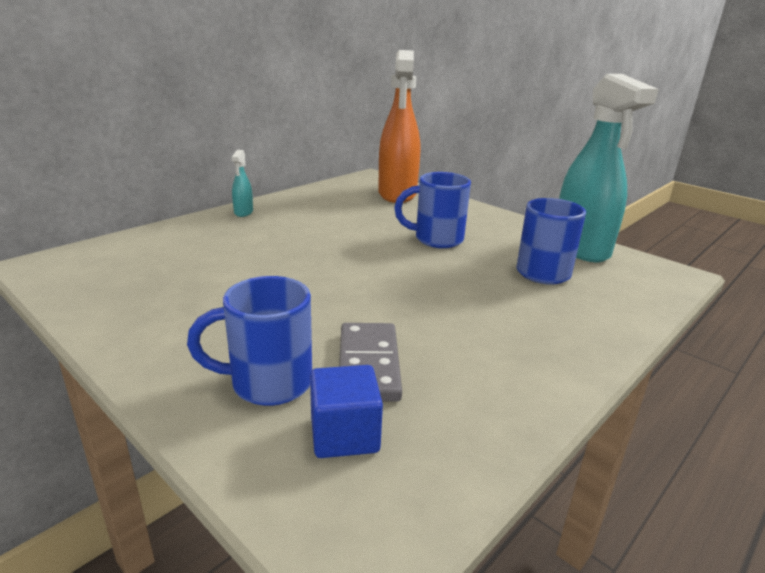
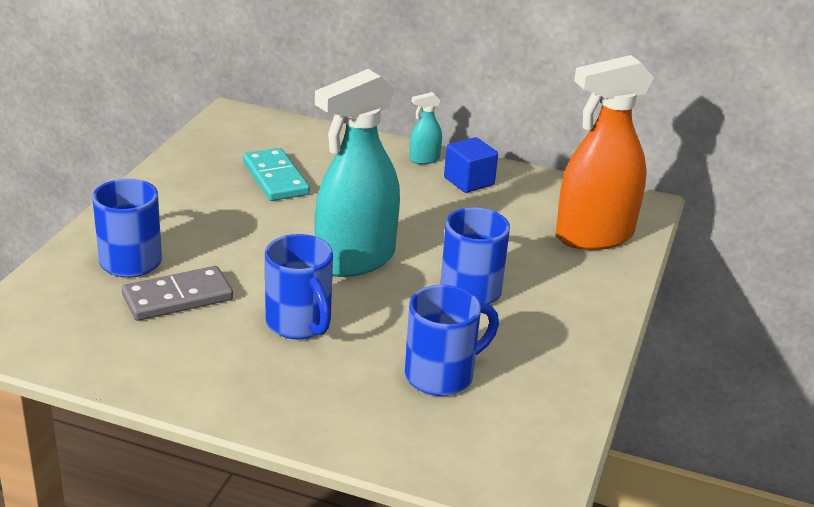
camera: 65 degrees right, 5 degrees up
(196, 270) = (275, 178): none -> turquoise domino
(344, 434) = (87, 306): blue cube -> blue cube (469, 181)
(450, 310) = (300, 324): none -> blue mug
(580, 249) = (547, 404): turquoise spray bottle -> turquoise spray bottle (355, 260)

